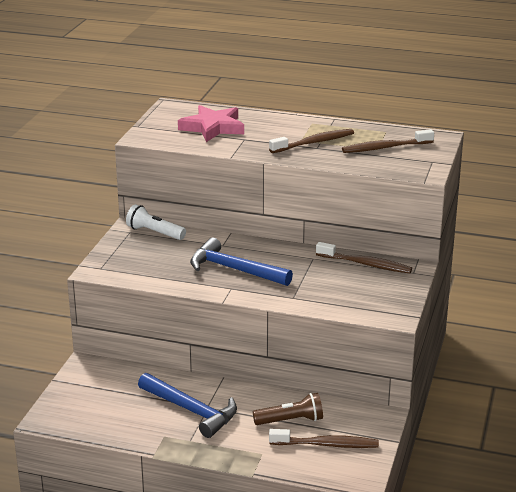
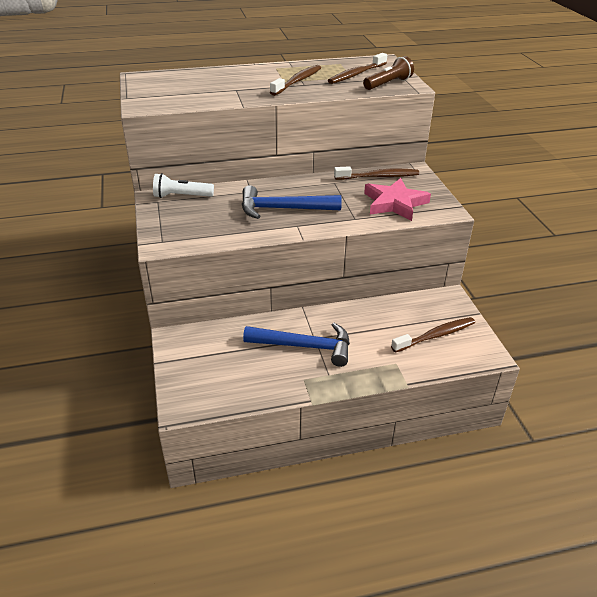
camera: 30 degrees left, 10 degrees up
(213, 127) = (198, 86): pink star -> pink star (395, 203)
(290, 420) = (390, 325): brown flashlight -> brown flashlight (388, 84)

